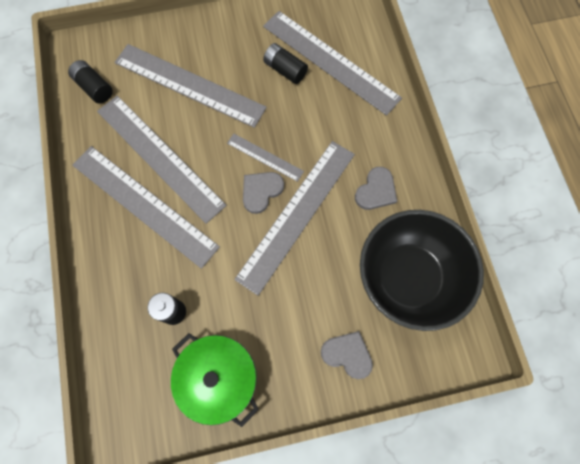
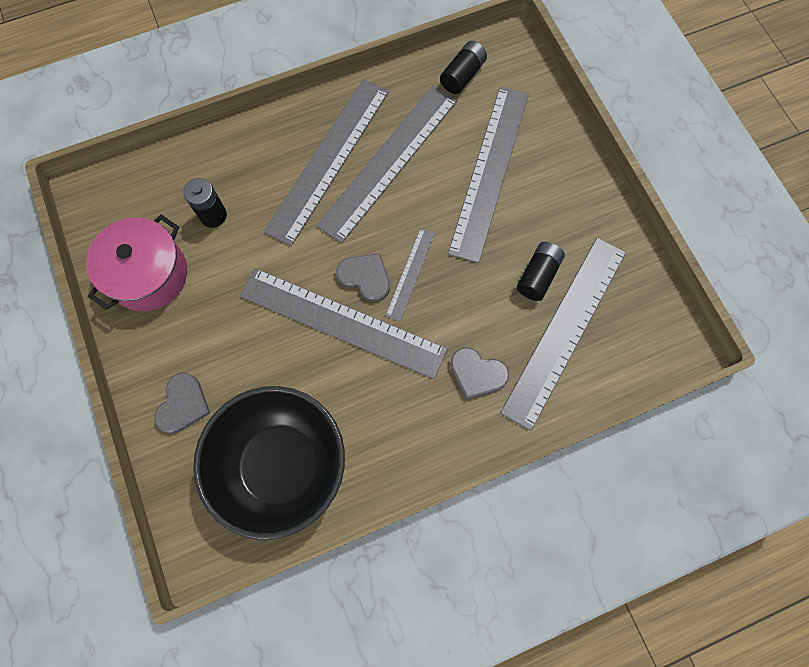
camera: 80 degrees right, 0 degrees up
(219, 377) = (148, 274): green pot -> pink pot
(376, 191) = (389, 412): grey heart -> grey heart (477, 374)

